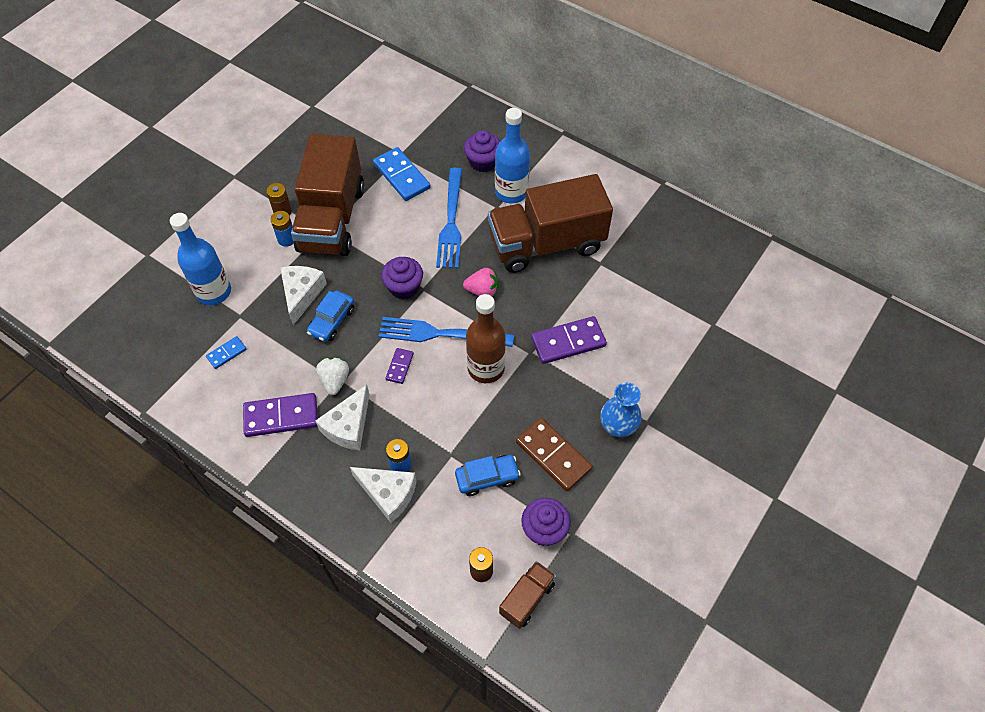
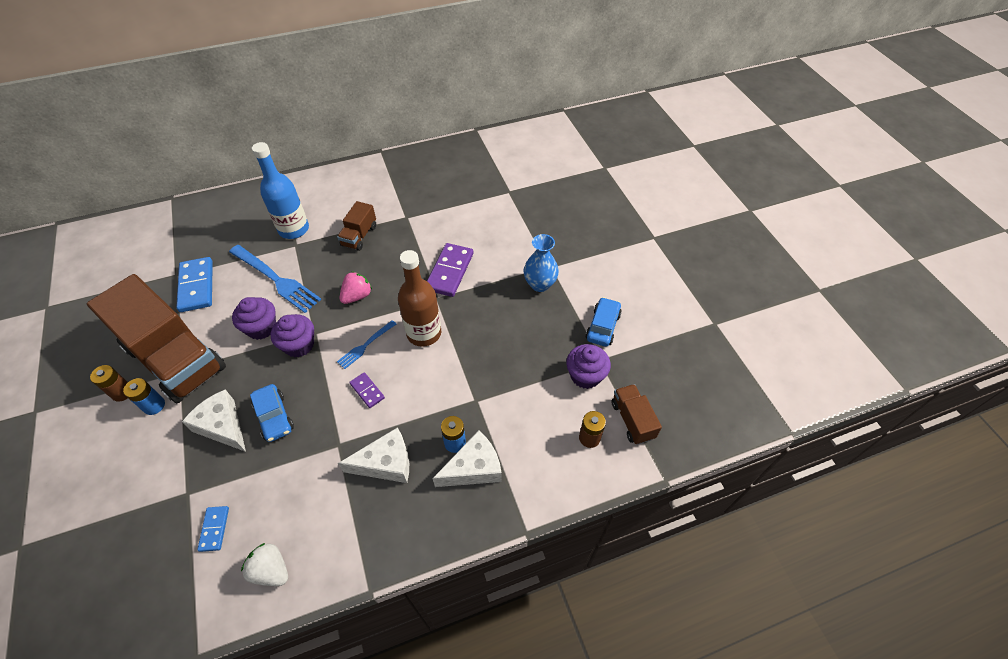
camera: 55 degrees left, 5 degrees down
(214, 292) = (136, 503): blue bottle -> none
(281, 417) = (326, 515): purple domino -> none
(335, 380) = (333, 448): white strawberry -> white strawberry (271, 570)
(348, 426) = (386, 463): white cheese -> white cheese turned 75 degrees counterclockwise
(401, 176) = (196, 286): blue domino -> blue domino turned 75 degrees clockwise
(439, 334) = (365, 346): blue fork -> blue fork, size x0.53
(483, 162) = (248, 230): purple cupcake -> purple cupcake (261, 328)
(487, 478) = (516, 387): blue car -> blue car (602, 326)
(546, 244) = (359, 236): brown truck -> brown truck, size x0.44
(553, 455) = (531, 335): brown domino -> none

